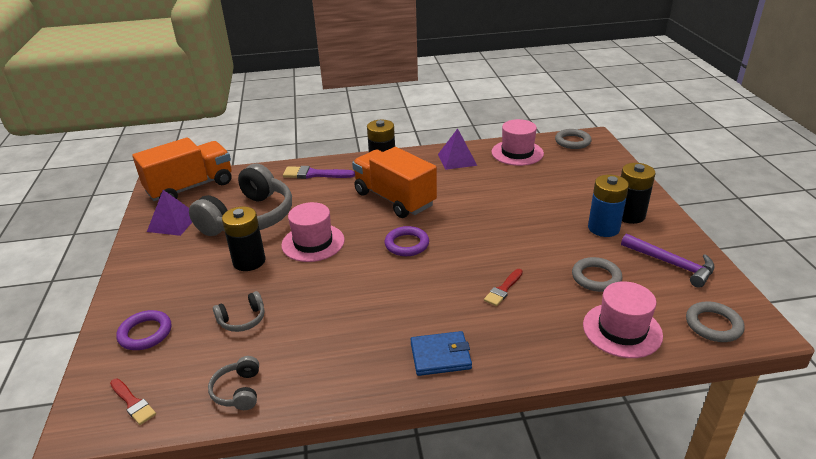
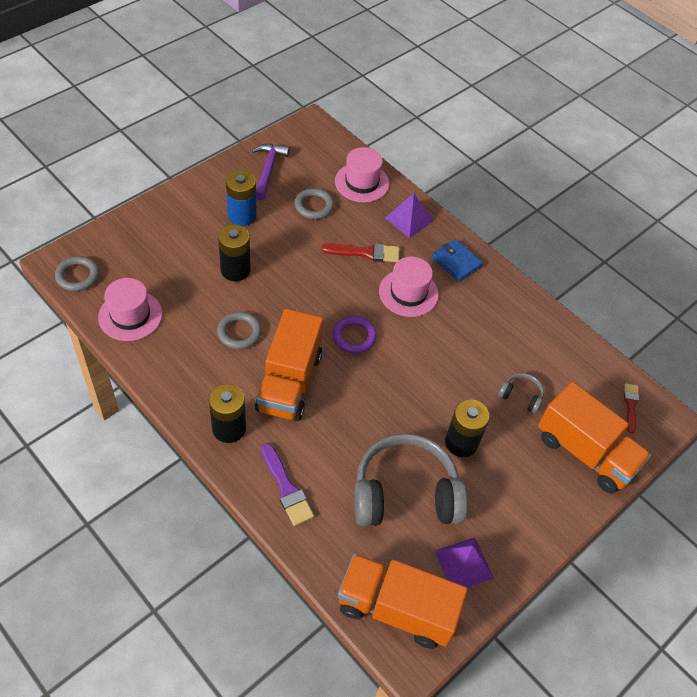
camera: 130 degrees left, 20 degrees up
(145, 333) = (585, 452): purple ring -> orange truck
(238, 391) = (571, 352): grey headphones -> none
(313, 242) = (401, 409): pink hat -> pink hat (408, 293)
(457, 159) = (175, 363): purple pyramid -> purple pyramid (409, 219)
(503, 289) = (365, 253): red brush -> red brush, size x1.51
(629, 215) = (210, 204): black battery -> black battery (235, 270)
(713, 325) = (324, 143): grey ring -> grey ring (239, 332)

